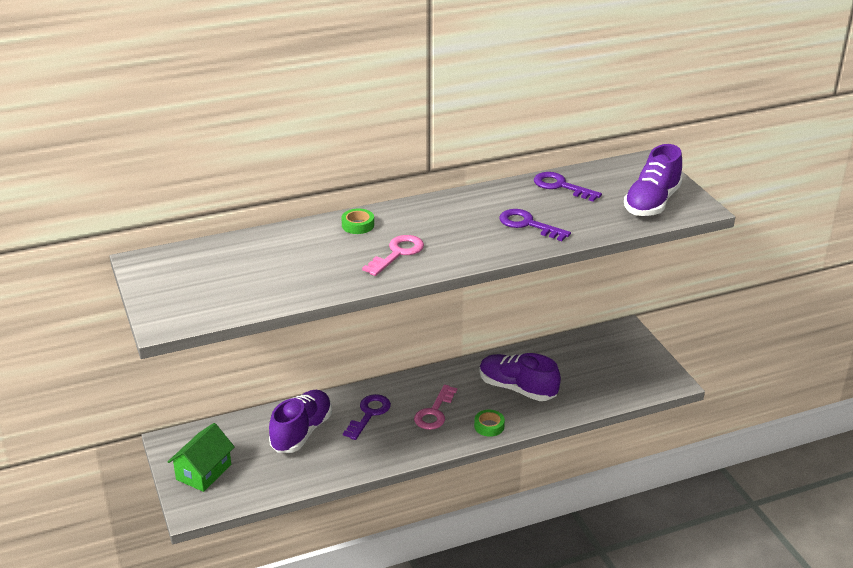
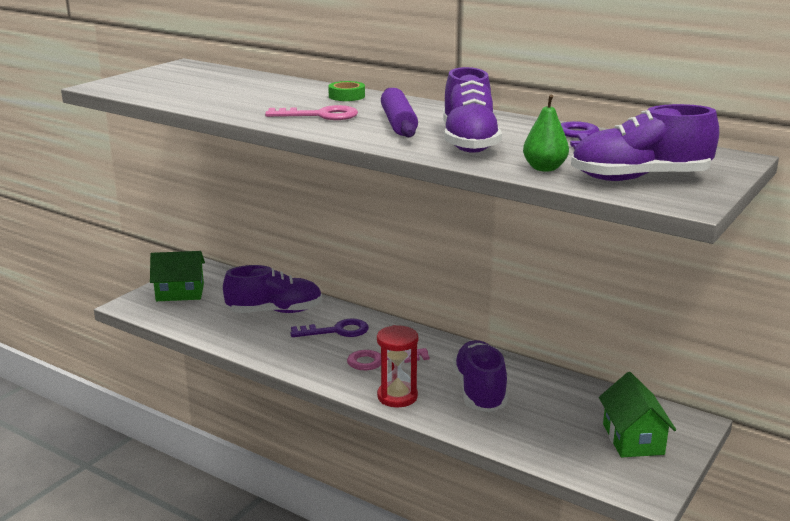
camera: 55 degrees right, 10 degrees down
(455, 231) = (398, 123): none -> purple rolling pin
(489, 426) = (397, 396): green tape -> red hourglass
(528, 224) = (469, 142): purple key -> purple shoe
(605, 222) = (544, 168): none -> green pear
(622, 358) = (633, 439): none -> green house

